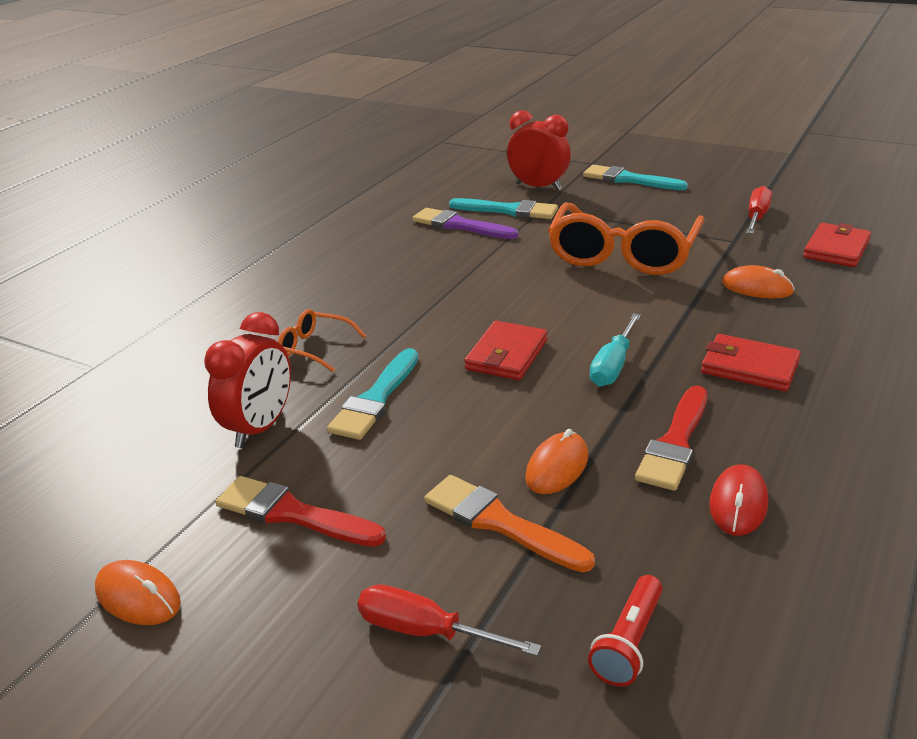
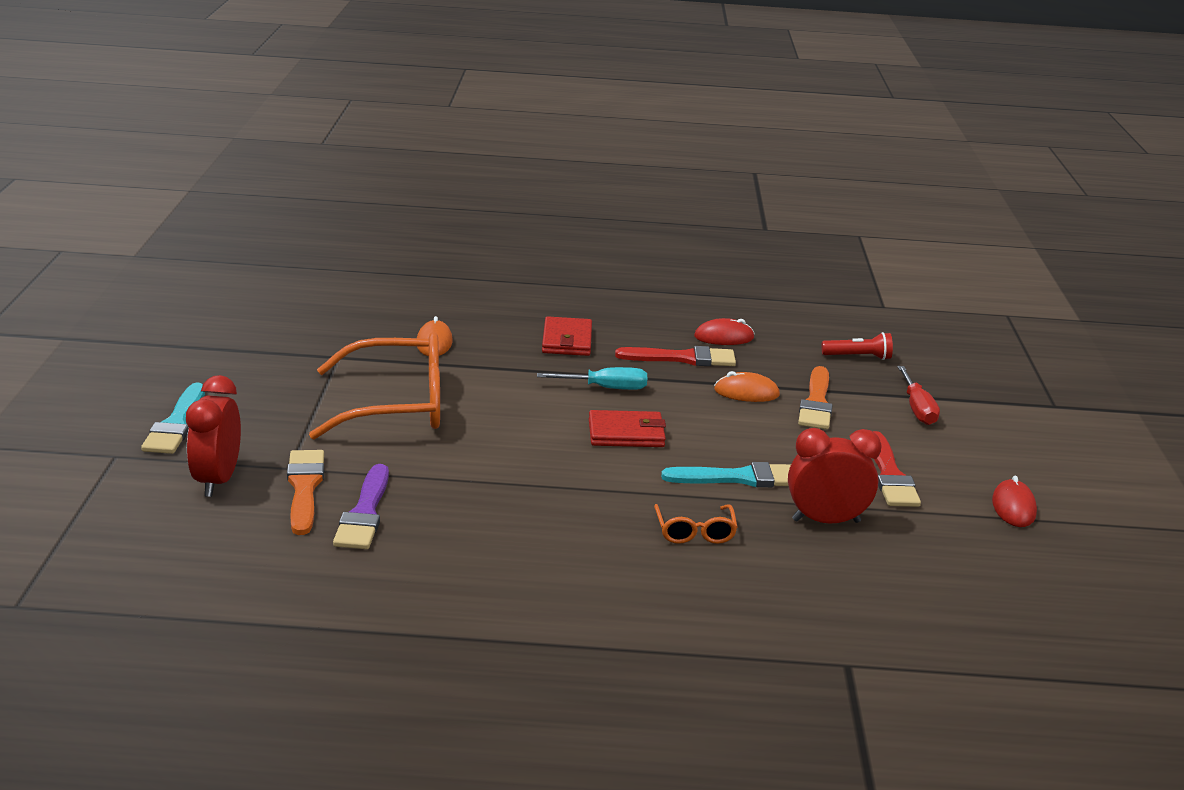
camera: 120 degrees left, 5 degrees down
(138, 597) = (1013, 507): orange mouse -> red mouse
(508, 210) = (304, 488): turquoise brush -> orange brush
(757, 217) = (272, 349): red screwdriver -> none
(836, 249) = (336, 314): red wallet -> none

